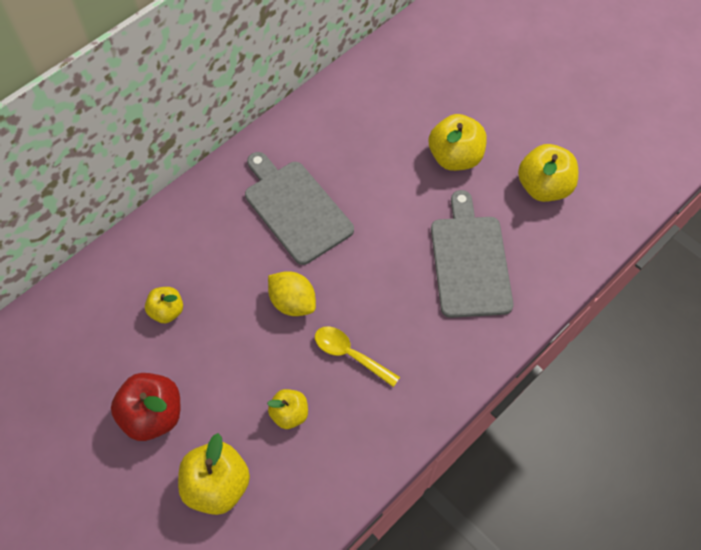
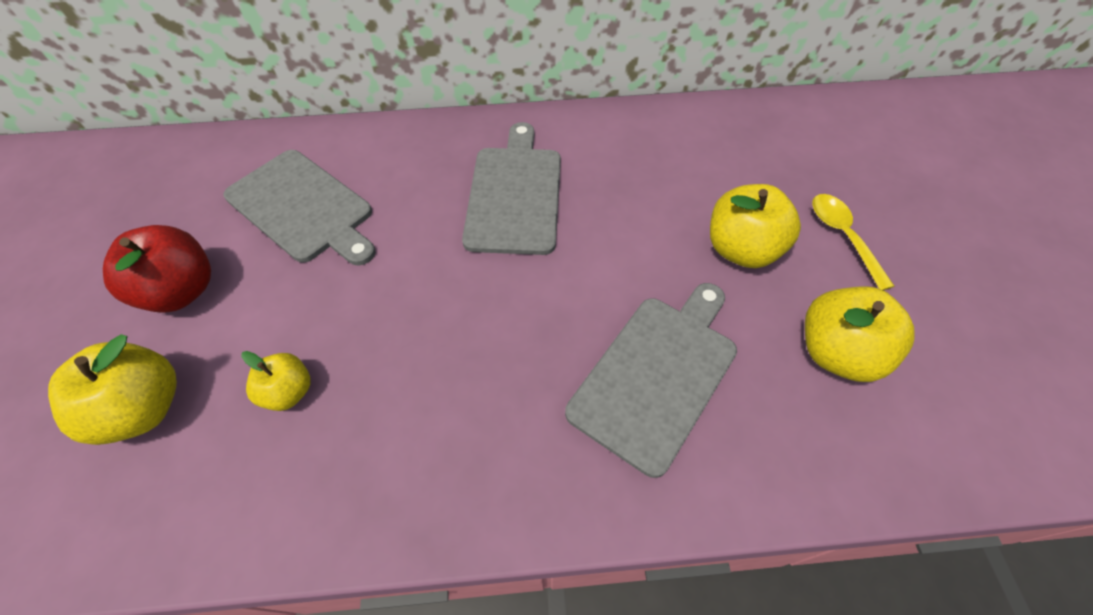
camera: 40 degrees right, 5 degrees down
(167, 311) = (303, 208): yellow apple -> grey cutting board
(293, 302) = (417, 279): yellow lemon -> none
(350, 354) = (415, 377): yellow spoon -> yellow spoon (843, 236)

